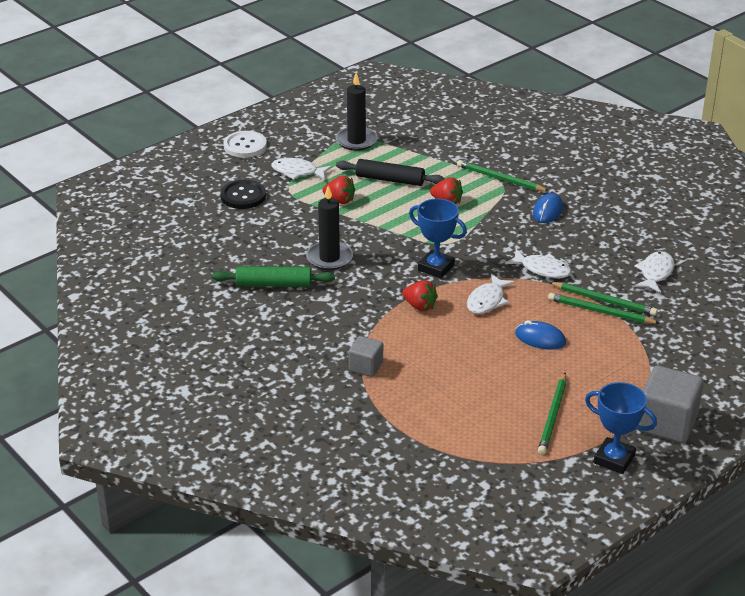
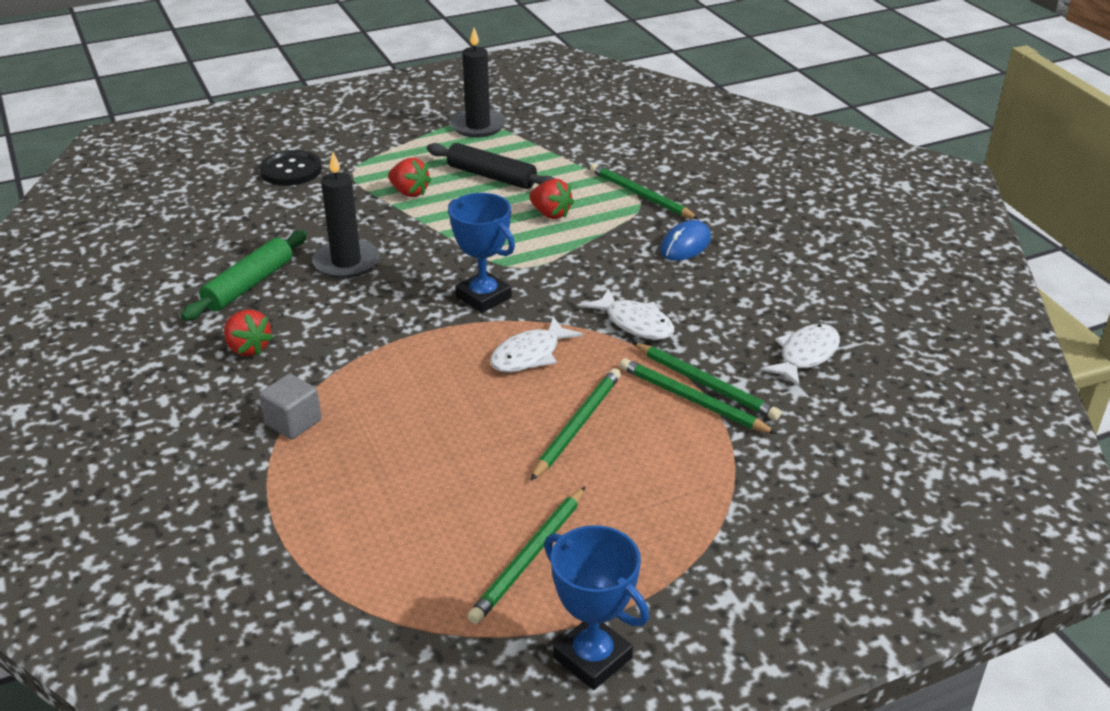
camera: 15 degrees right, 0 degrees up
(245, 146) = (336, 114): white button -> none
(274, 284) = (249, 285): green rolling pin -> green rolling pin turned 75 degrees counterclockwise
(297, 172) = (379, 152): white fish -> none
(419, 306) = (427, 347): red strawberry -> red strawberry (248, 348)
(540, 338) = (577, 425): blue mouse -> green pencil
(667, 423) = (715, 608): grey cube -> none

